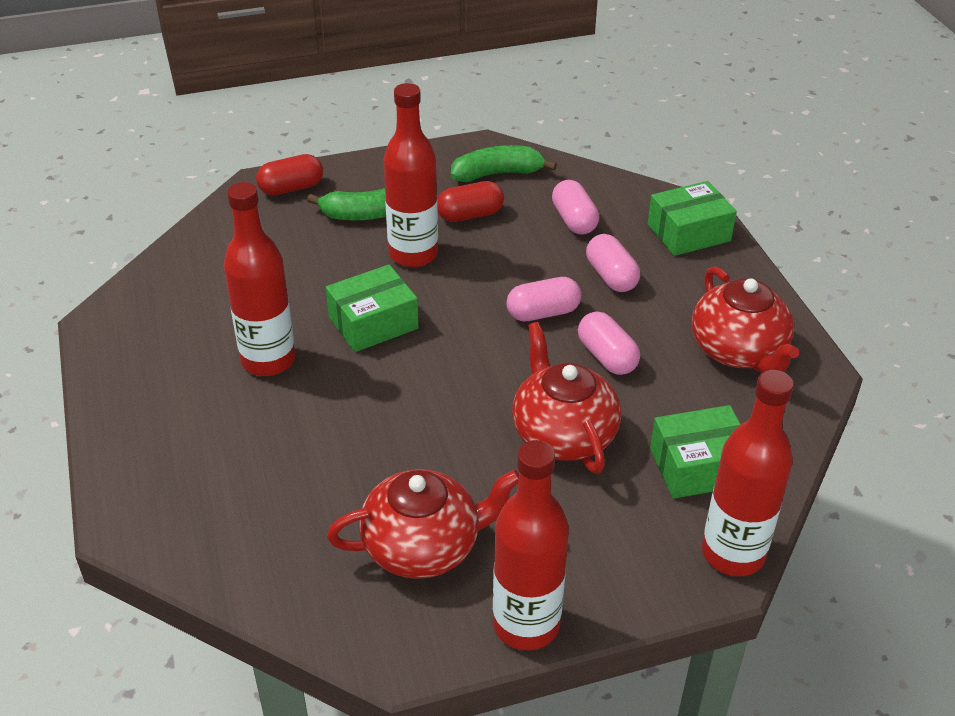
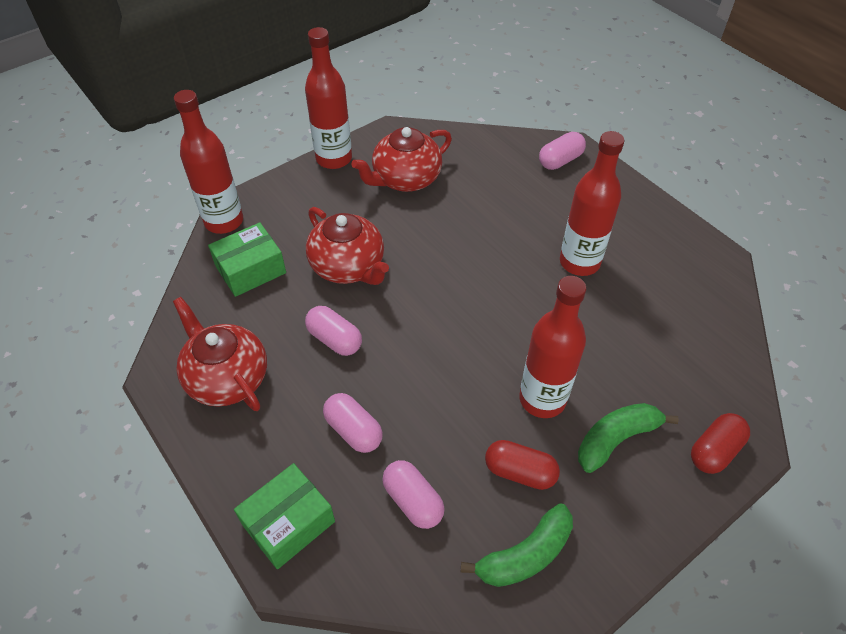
camera: 160 degrees right, 10 degrees up
(373, 323) = (528, 316): green box -> none
(470, 215) = (520, 472): red capsule -> red capsule turned 60 degrees clockwise
(543, 313) = (400, 368): pink capsule -> pink capsule (560, 160)

